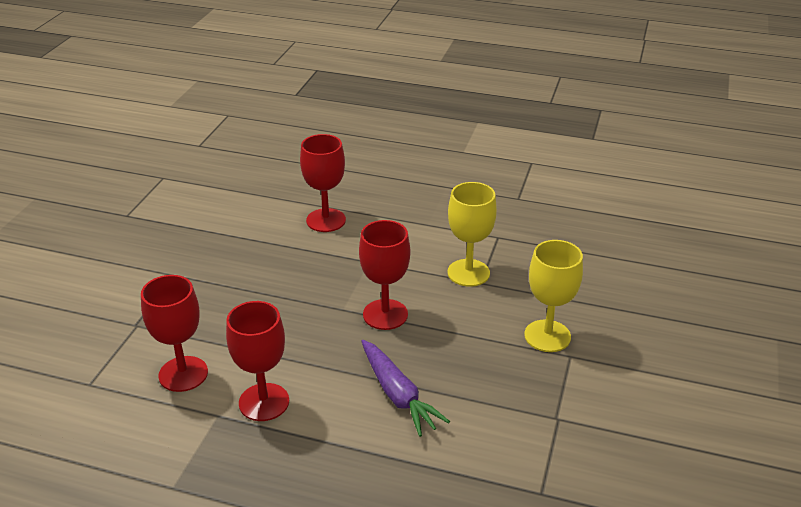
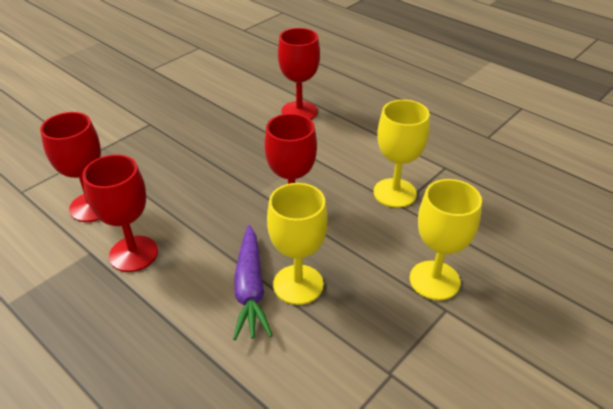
camera: 25 degrees right, 5 degrees up
(437, 377) = (298, 284): none -> yellow goblet

